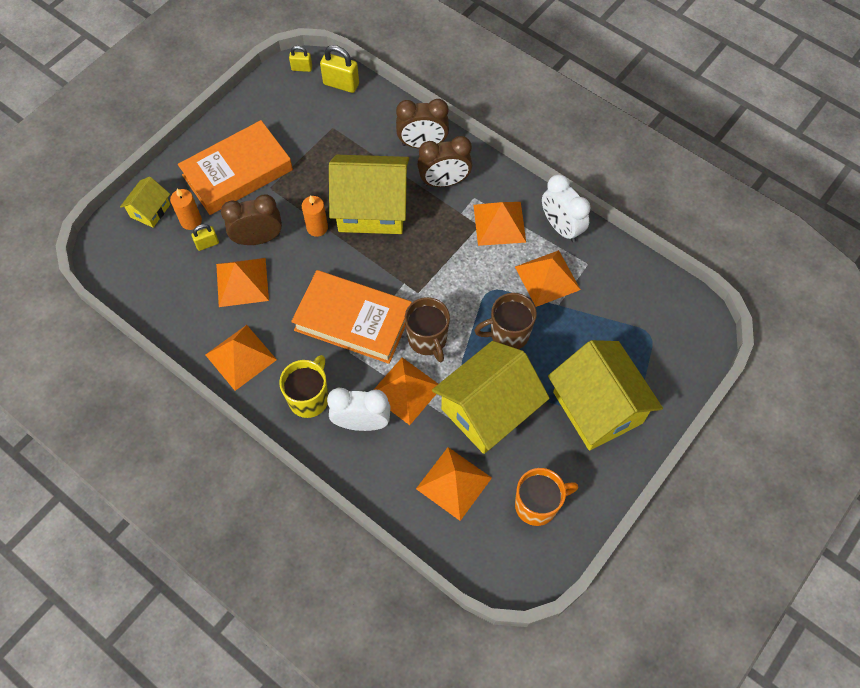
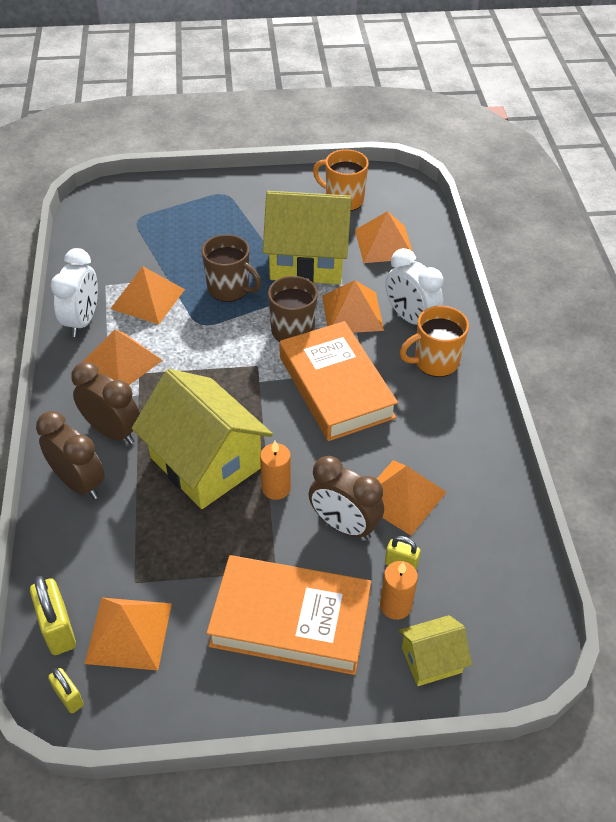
camera: 135 degrees left, 15 degrees down
(240, 357) = (465, 434): orange pyramid -> orange pyramid (129, 633)
(309, 398) = (434, 362): yellow mug -> orange mug
(597, 407) = (233, 212): yellow house -> none

